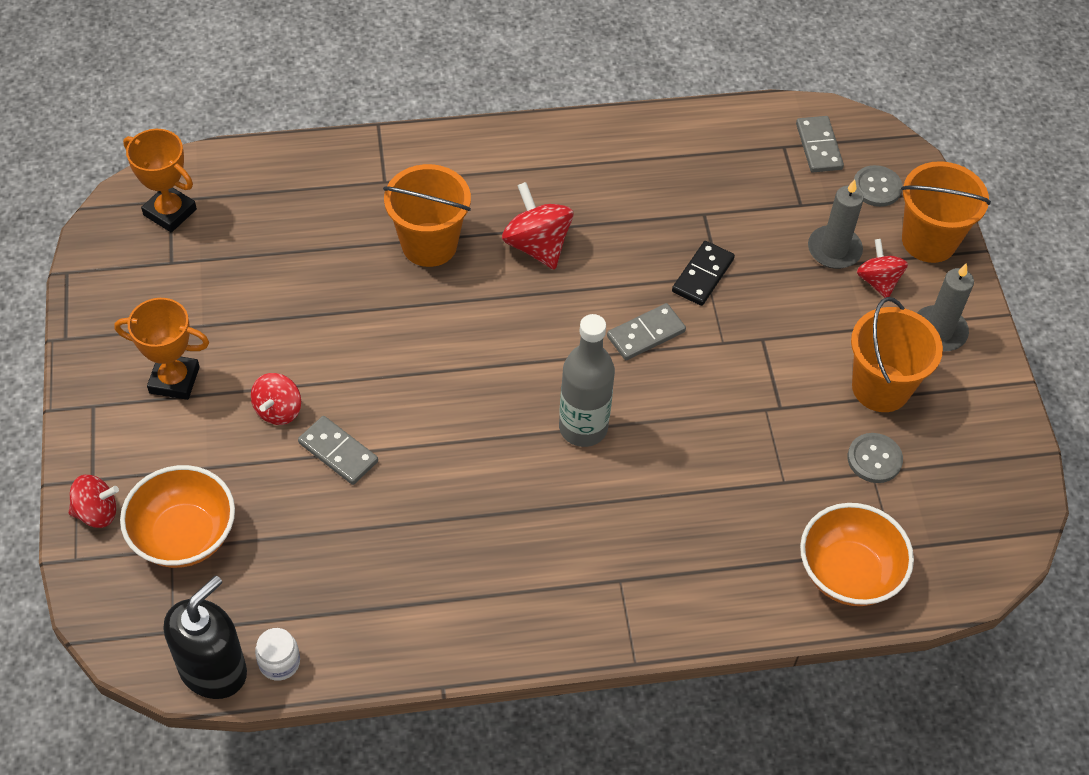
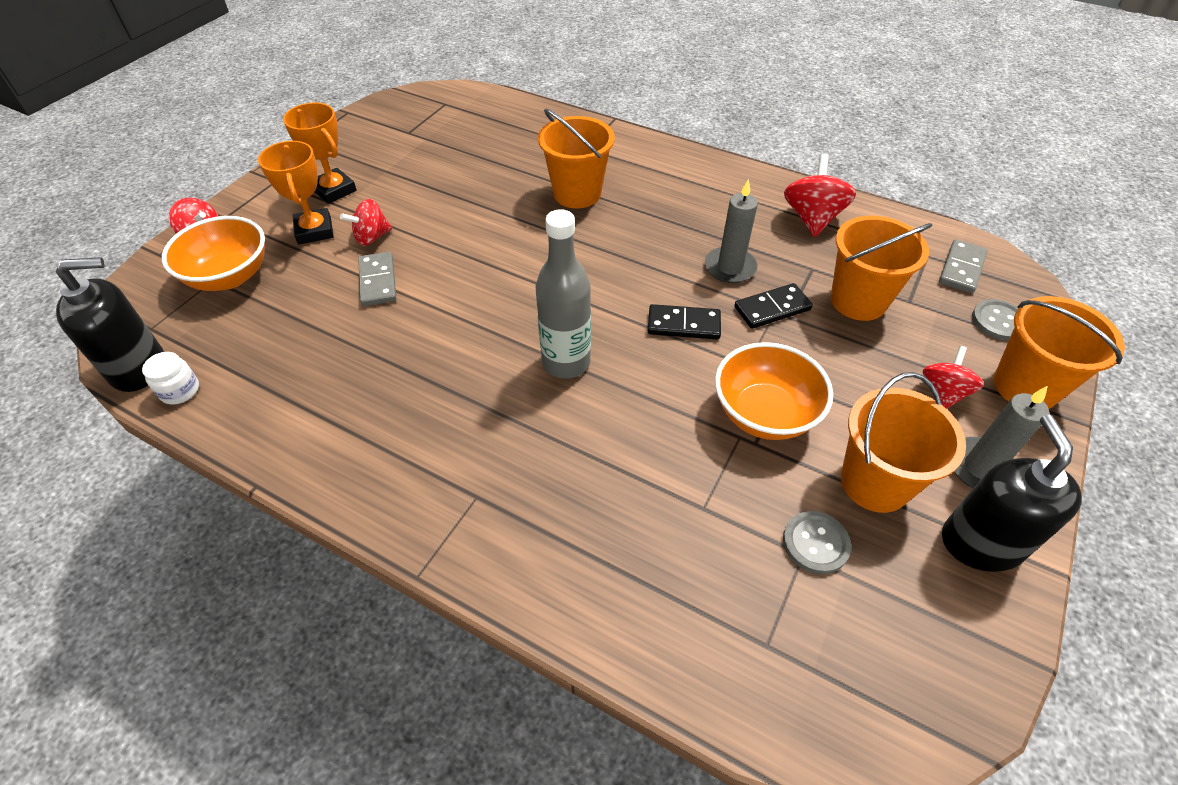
camera: 40 degrees right, 5 degrees down
(170, 212) = (438, 109): orange trophy -> orange trophy (314, 230)
(537, 245) = (654, 228): red spinning top -> red spinning top (812, 218)
(646, 334) = (683, 324): grey domino -> black domino
(762, 227) = (858, 301): none -> orange bucket
(834, 249) = (916, 347): grey candle -> grey candle (730, 267)
(848, 573) = (696, 636): orange bowl -> orange bowl (764, 413)
(972, 390) = (980, 542): none -> black soap dispenser

